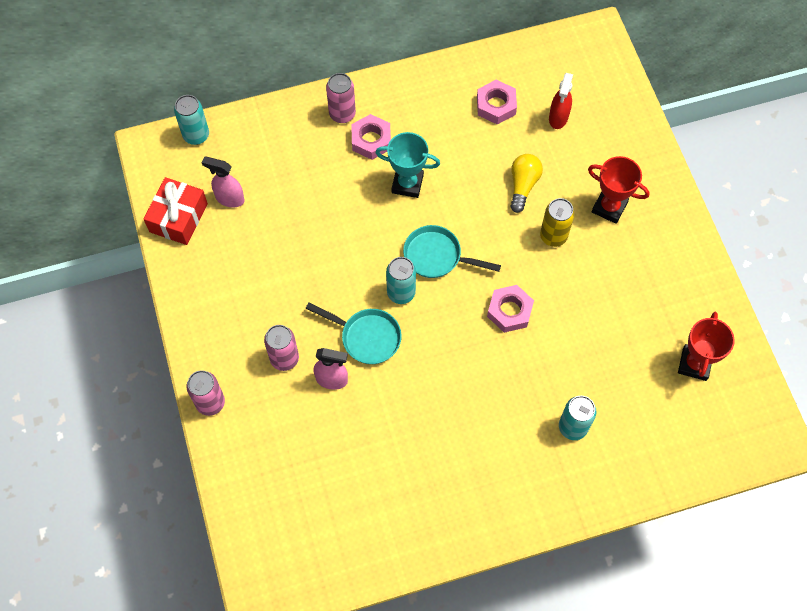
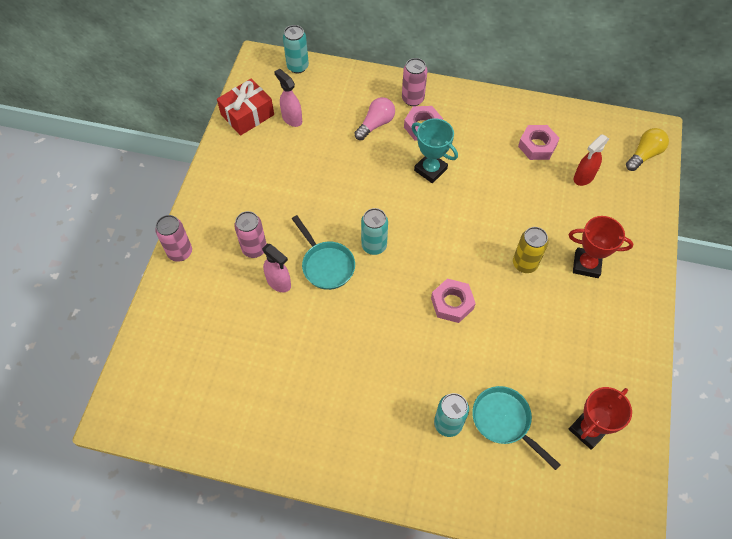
camera: 30 degrees right, 5 degrees down
(322, 161) = (376, 124): none -> pink light bulb
(437, 256) = (419, 233): turquoise pan -> turquoise pan (504, 421)
(523, 185) = (523, 214): yellow light bulb -> yellow light bulb (644, 155)
(609, 207) = (586, 265): red trophy -> red trophy turned 45 degrees counterclockwise

